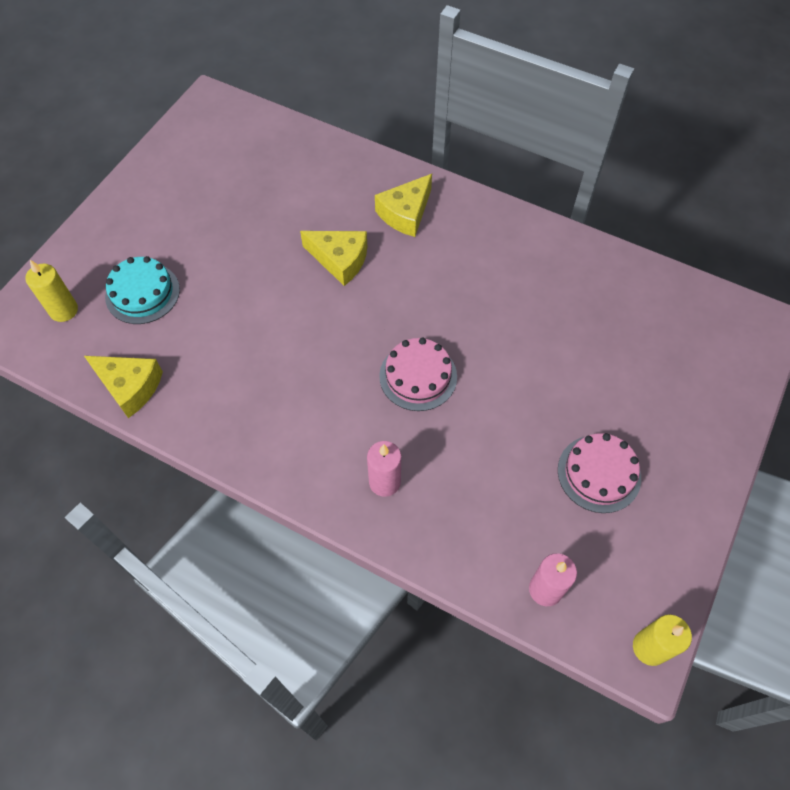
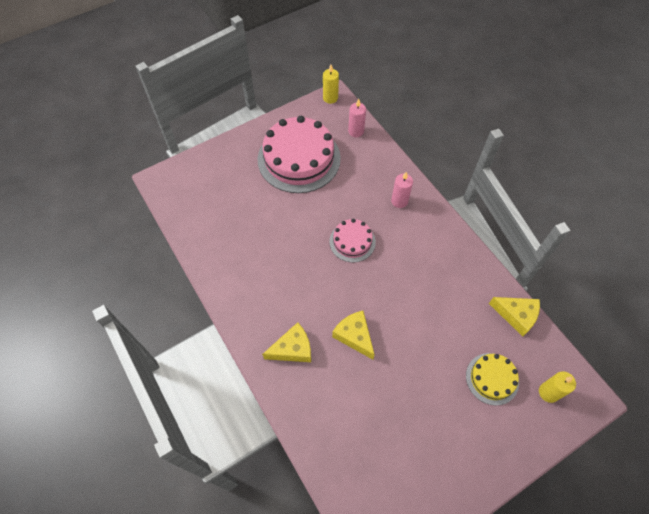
camera: 150 degrees left, 0 degrees up
(130, 387) = (516, 315): yellow cheese -> yellow cheese turned 150 degrees clockwise
(142, 293) = (492, 378): turquoise cake -> yellow cake
(599, 473) = (299, 158): pink cake -> pink cake, size x1.95

